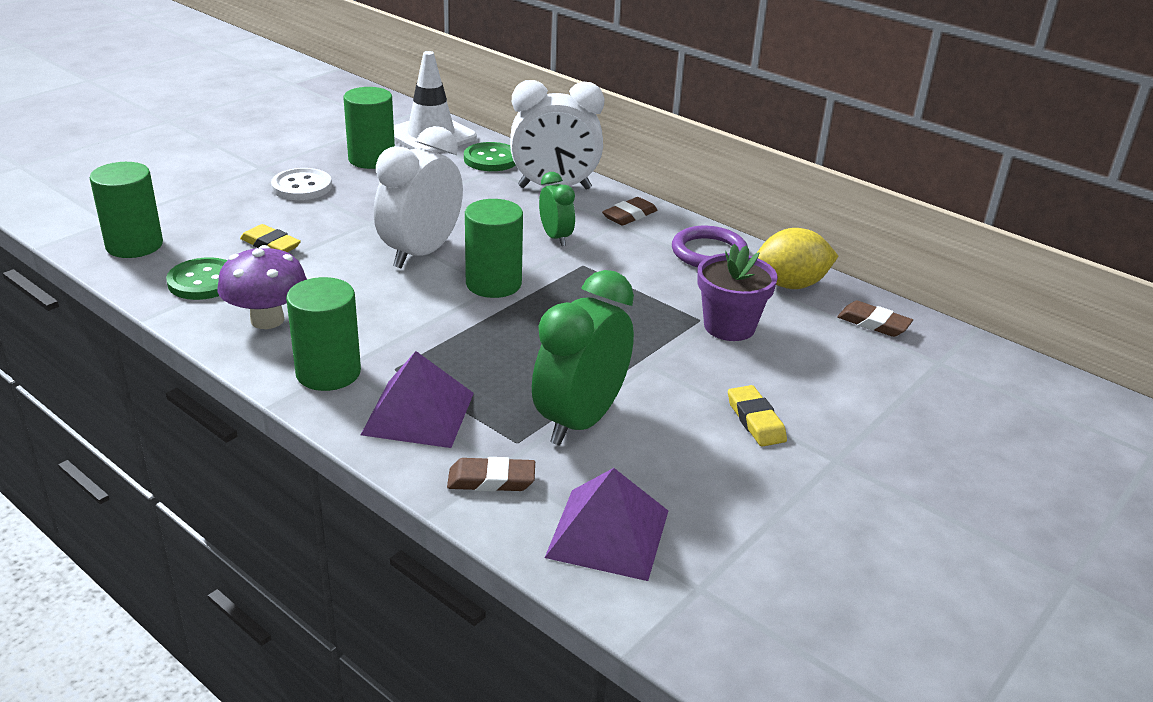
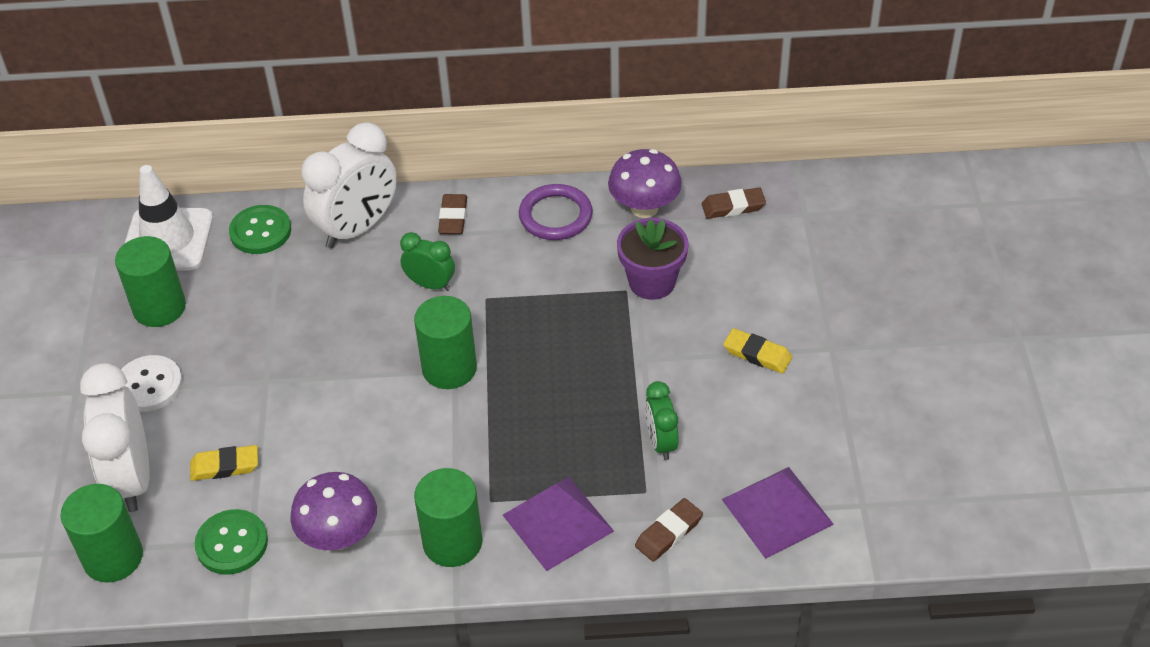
camera: 40 degrees left, 15 degrees up
(421, 253) = (354, 380): white clock -> white clock (131, 478)
(580, 421) = (661, 442): green clock -> green clock, size x0.54
(790, 284) = (644, 208): yellow lemon -> purple mushroom

